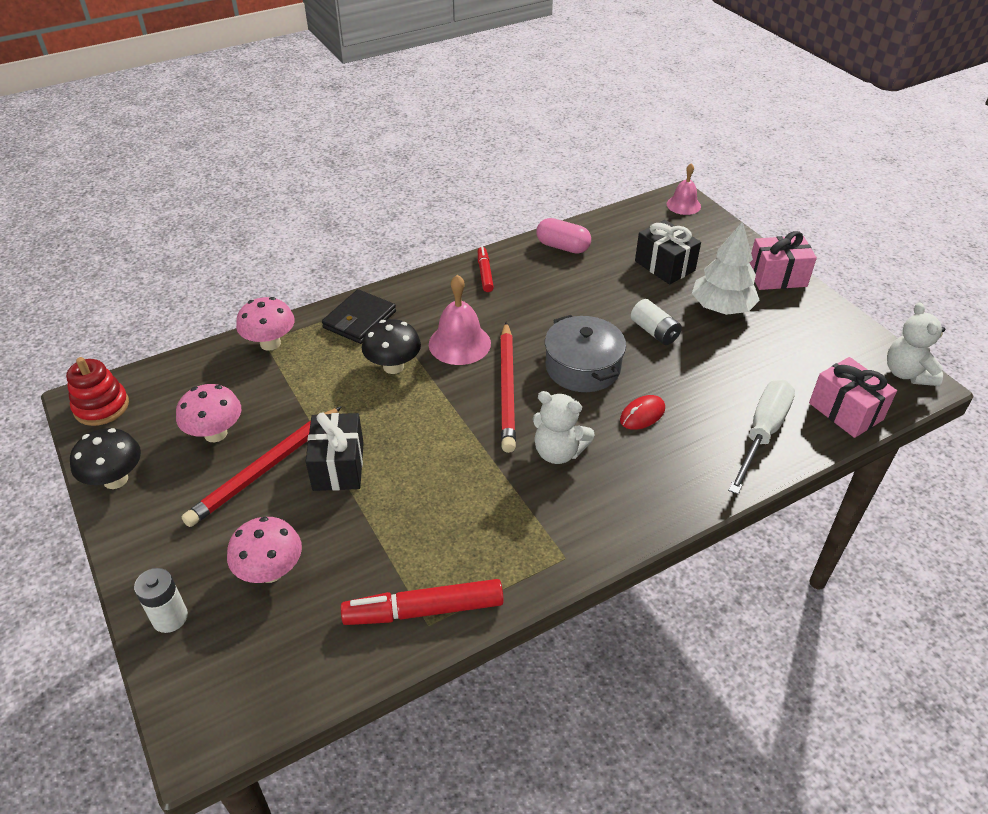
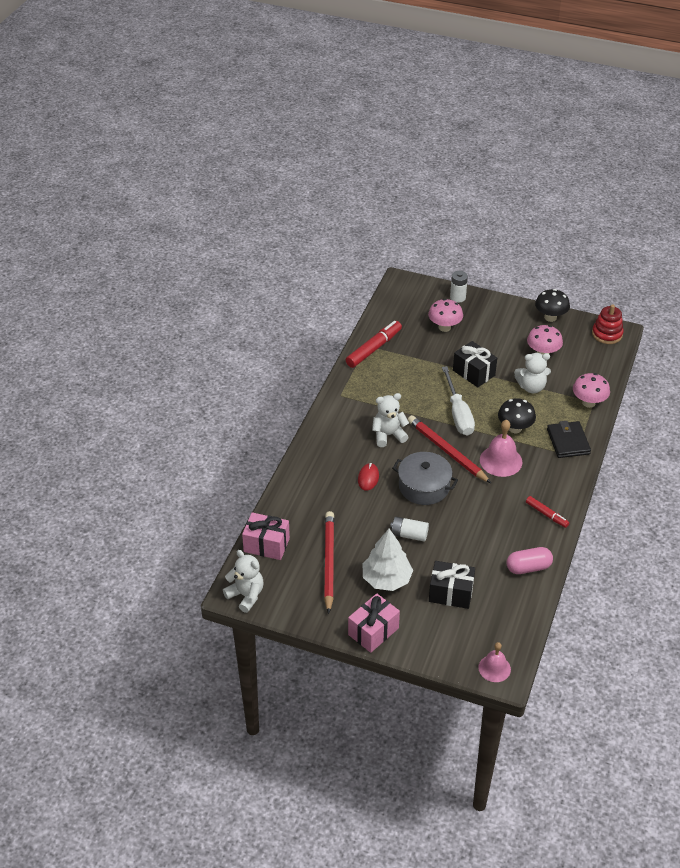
camera: 140 degrees right, 0 degrees up
(265, 469) = (501, 354): red pencil -> red pencil (329, 562)
(300, 400) = (531, 387): none -> white teddy bear
(762, 433) = (301, 504): white screwdriver -> white screwdriver (458, 414)

